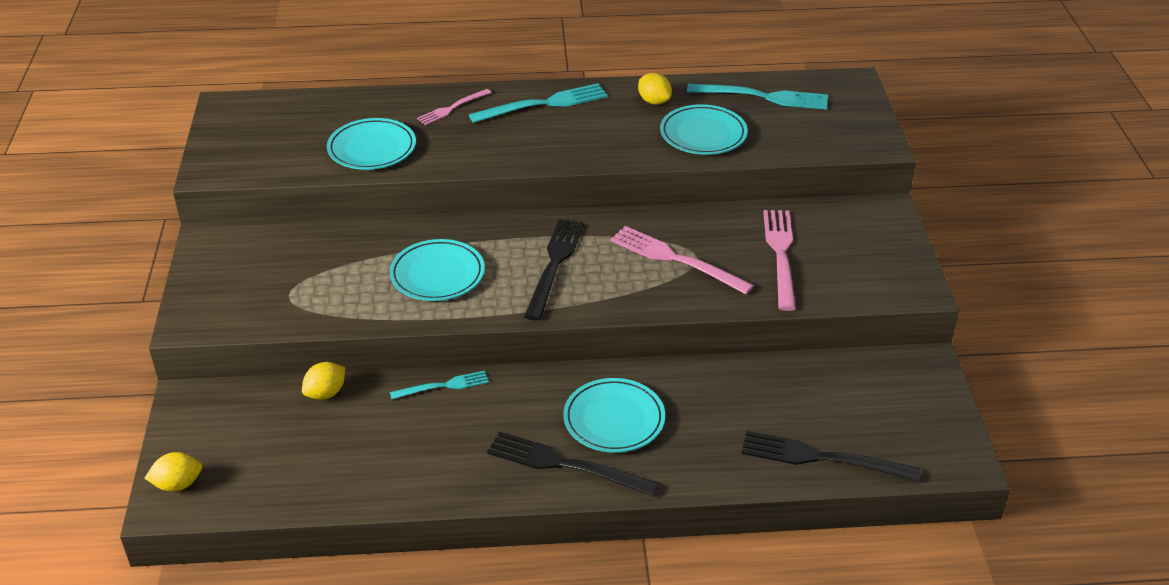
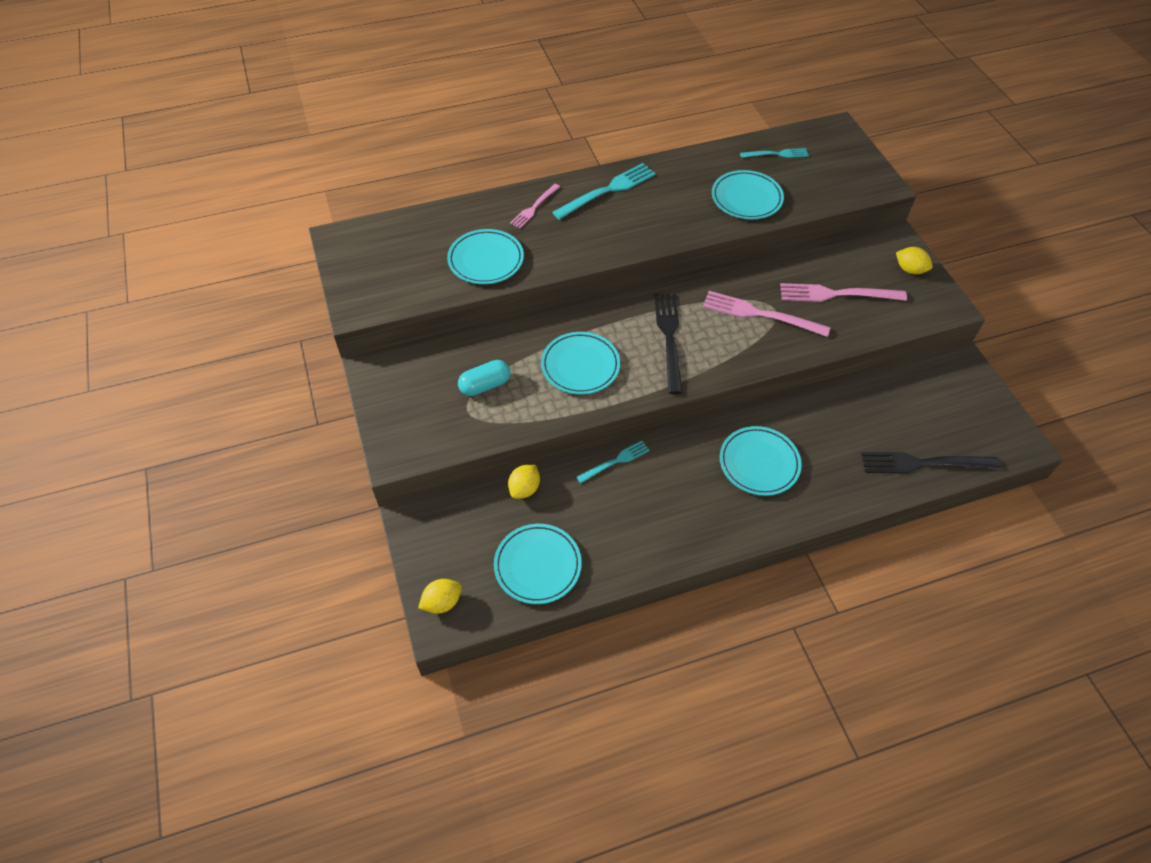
camera: 15 degrees left, 15 degrees up
(302, 470) = (537, 565): none -> turquoise plate
(321, 275) = (485, 385): none -> turquoise capsule
(565, 464) = (740, 512): black fork -> none
(654, 101) = (694, 173): yellow lemon -> yellow lemon (910, 270)
(763, 97) = (777, 154): turquoise fork -> turquoise fork, size x0.59
(780, 254) = (836, 294): pink fork -> pink fork turned 75 degrees counterclockwise

